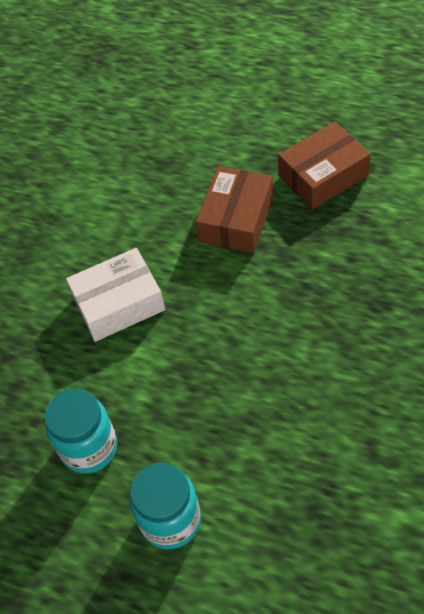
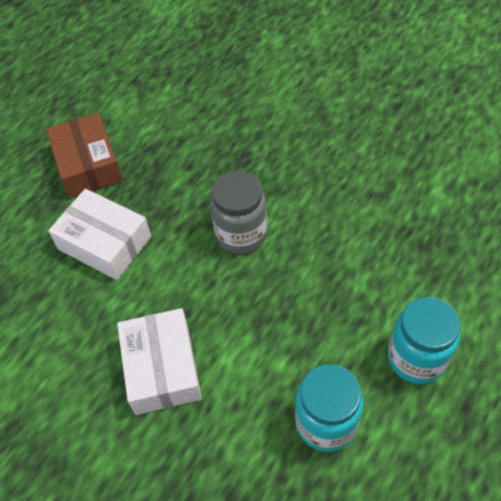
camera: 80 degrees left, 0 degrees up
(236, 219) = (104, 243): brown box -> white box
(278, 328) = (241, 234): none -> grey jar

